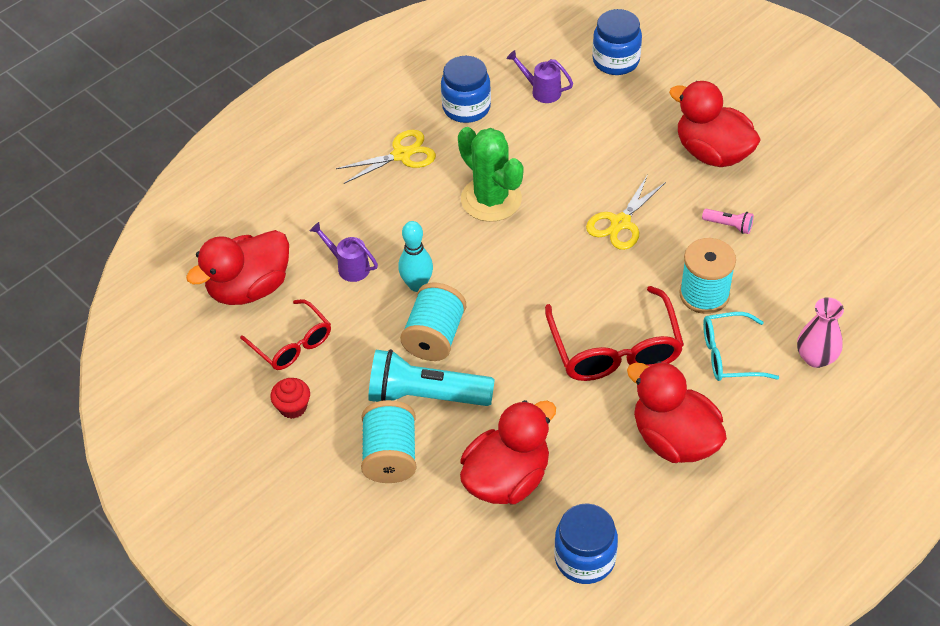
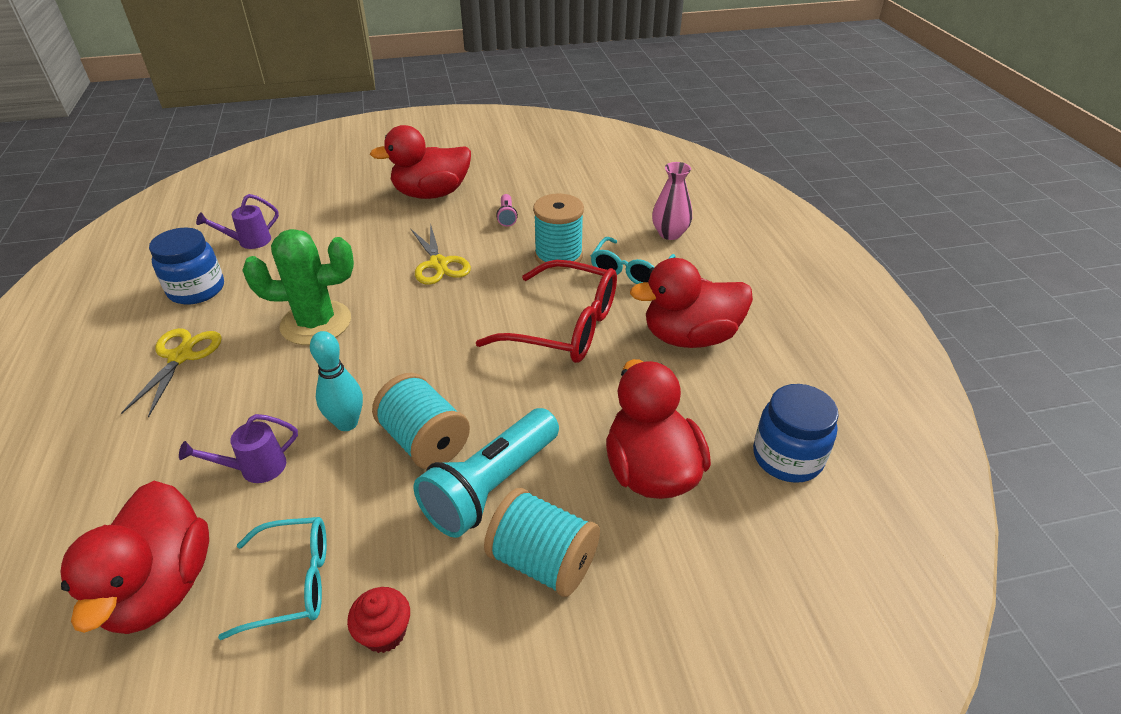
camera: 60 degrees left, 10 degrees down
(292, 343) = (292, 582): red glasses -> turquoise glasses
(616, 61) = (281, 195): blue jar -> none
(729, 225) = (507, 216): pink flashlight -> pink flashlight turned 120 degrees clockwise

